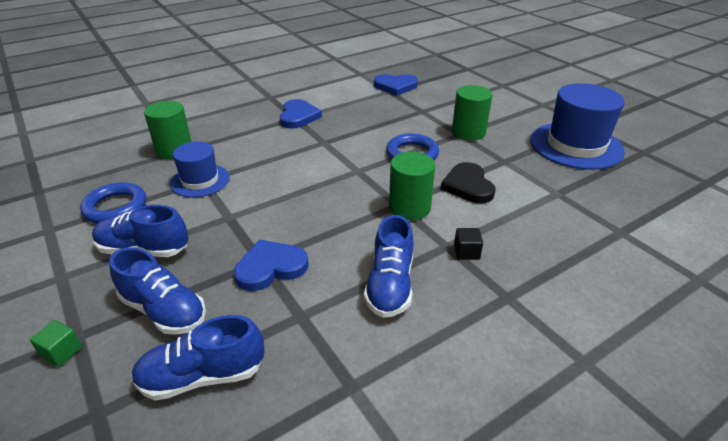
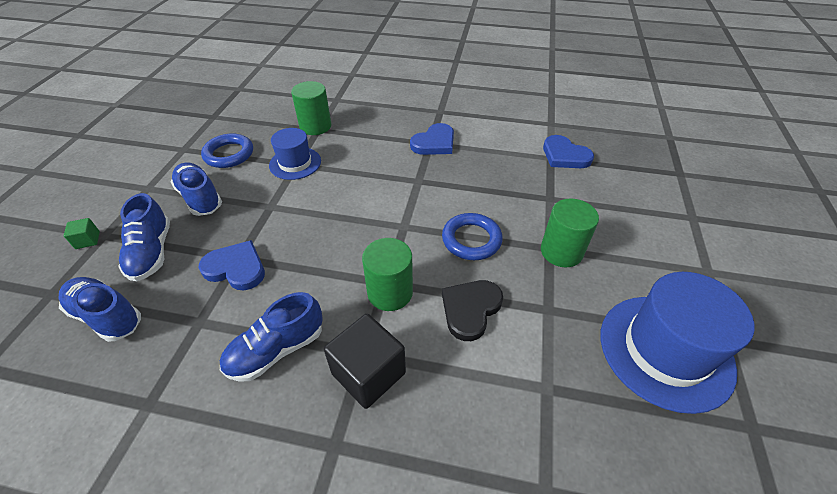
camera: 45 degrees right, 10 degrees up
(466, 252) = (368, 373): black cube -> black cube, size x2.12

